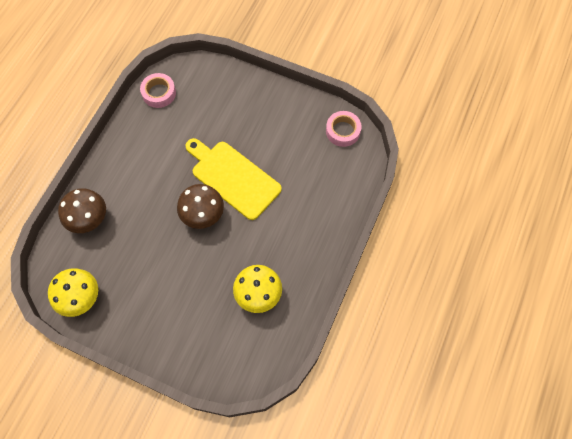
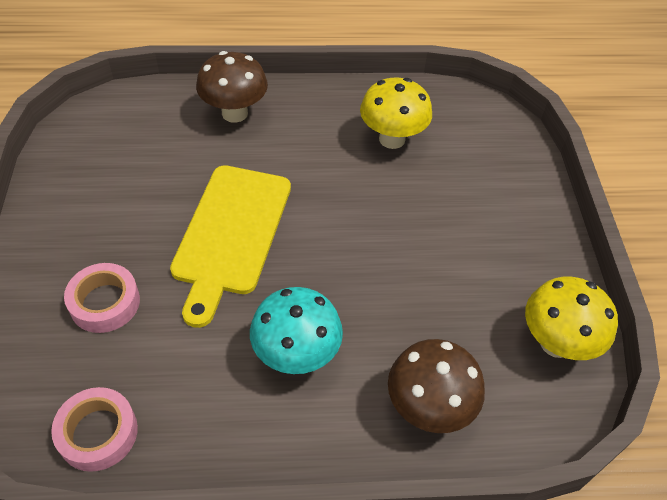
camera: 120 degrees left, 15 degrees down
(148, 178) = (296, 355): none -> turquoise mushroom
(203, 216) = (318, 245): brown mushroom -> brown mushroom (234, 113)
(343, 131) = (84, 135): pink tape -> pink tape (105, 303)

